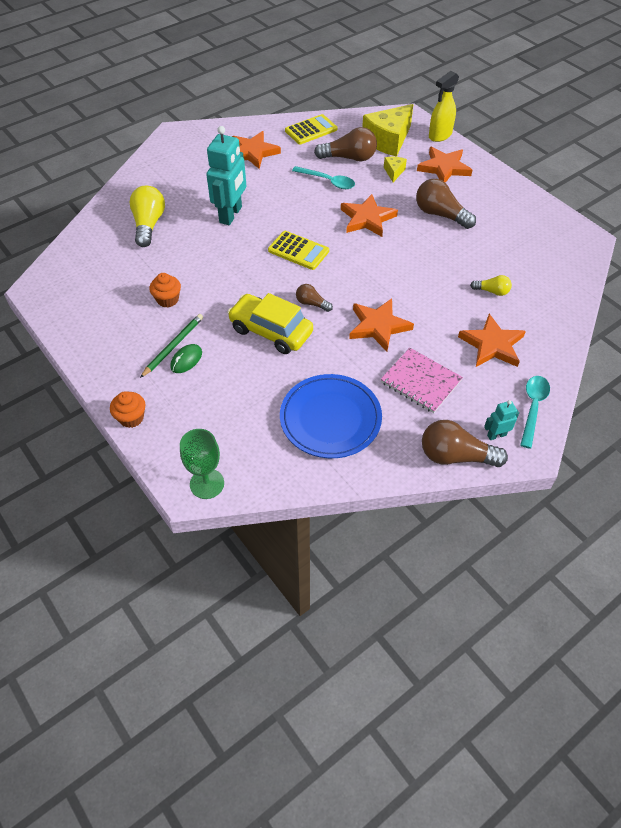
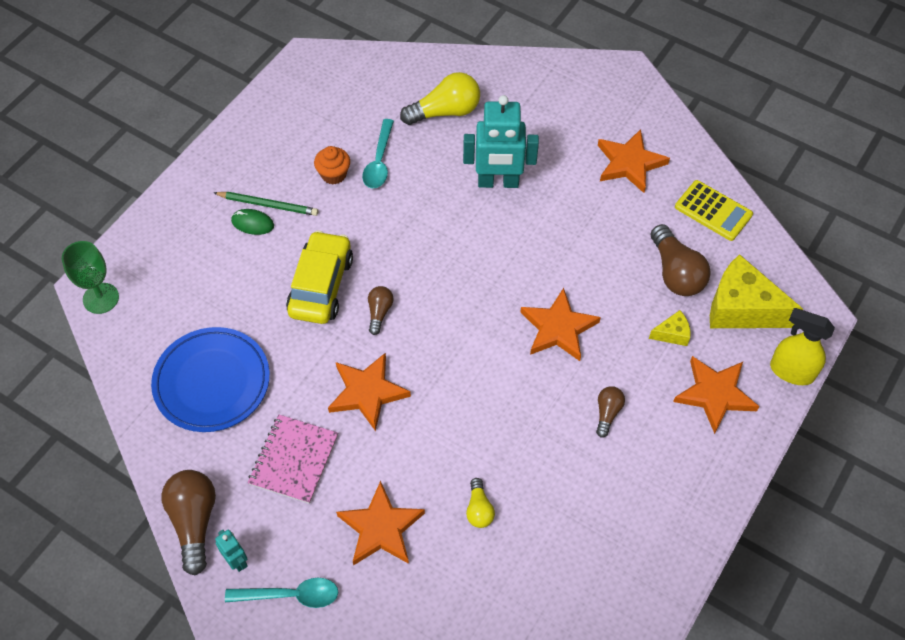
camera: 70 degrees right, 5 degrees up
(131, 418) = (163, 206): orange cupcake -> none
(298, 251) = (464, 271): yellow calculator -> none
(328, 181) = (612, 263): turquoise spoon -> turquoise spoon (379, 162)
(440, 214) = (607, 413): brown light bulb -> brown light bulb, size x0.54

